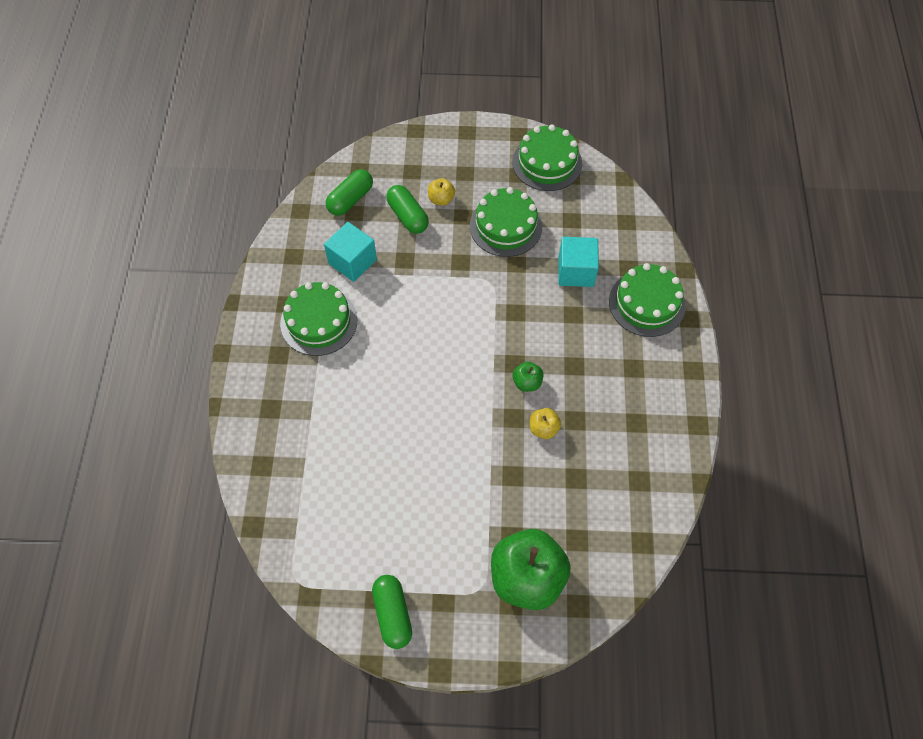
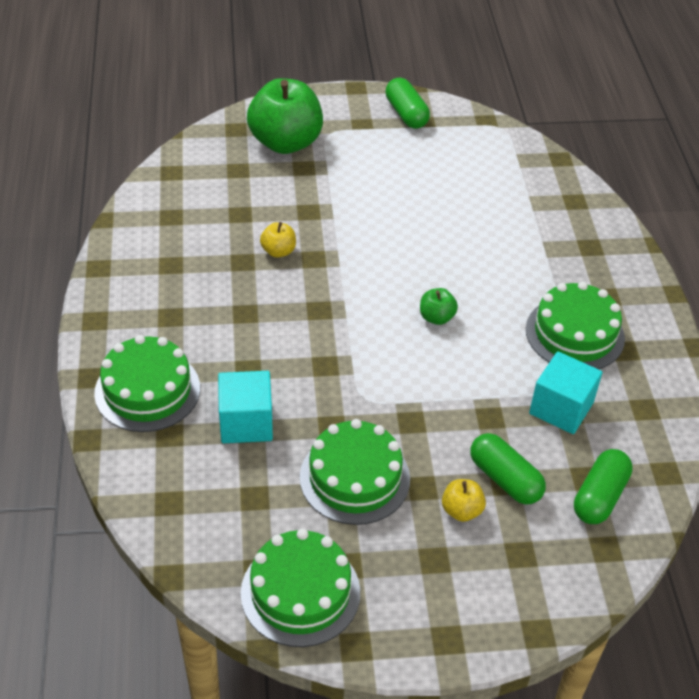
camera: 170 degrees right, 15 degrees down
(527, 382) = (302, 291): green apple -> green apple (436, 317)

